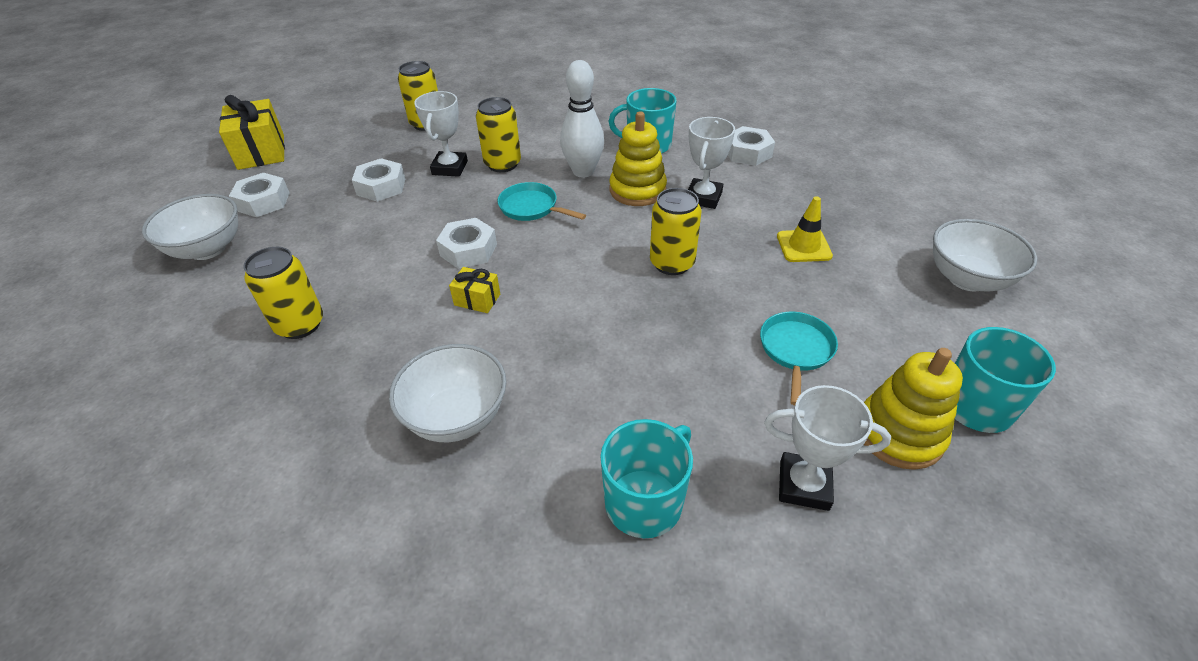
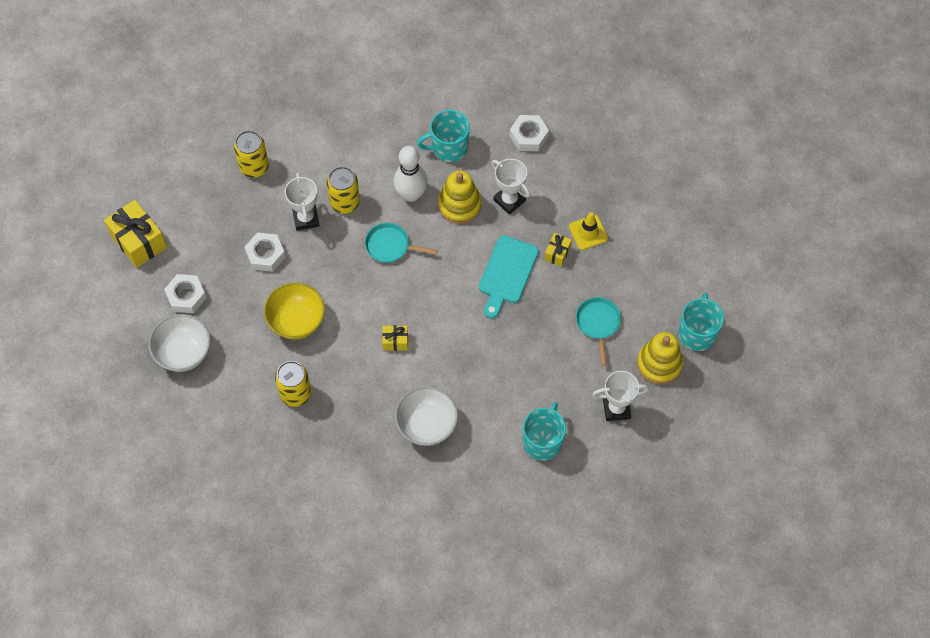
camera: 20 degrees left, 20 degrees up
(366, 250) = (296, 321): none -> yellow bowl
(468, 250) = (367, 300): white nut -> none
(672, 263) = (507, 273): yellow can -> turquoise cutting board
(703, 197) = (509, 200): white trophy -> white trophy turned 45 degrees counterclockwise
(752, 258) = (557, 253): none -> yellow gift
(967, 279) = (692, 234): white bowl -> none

